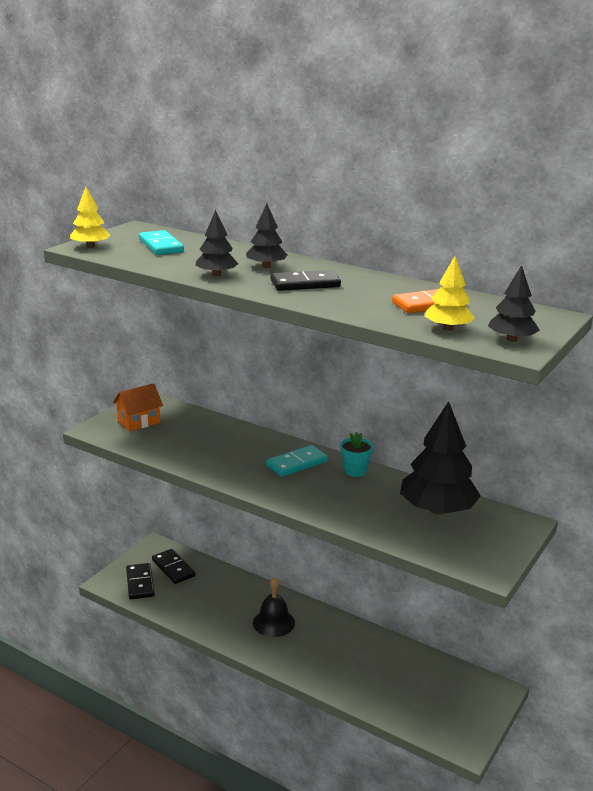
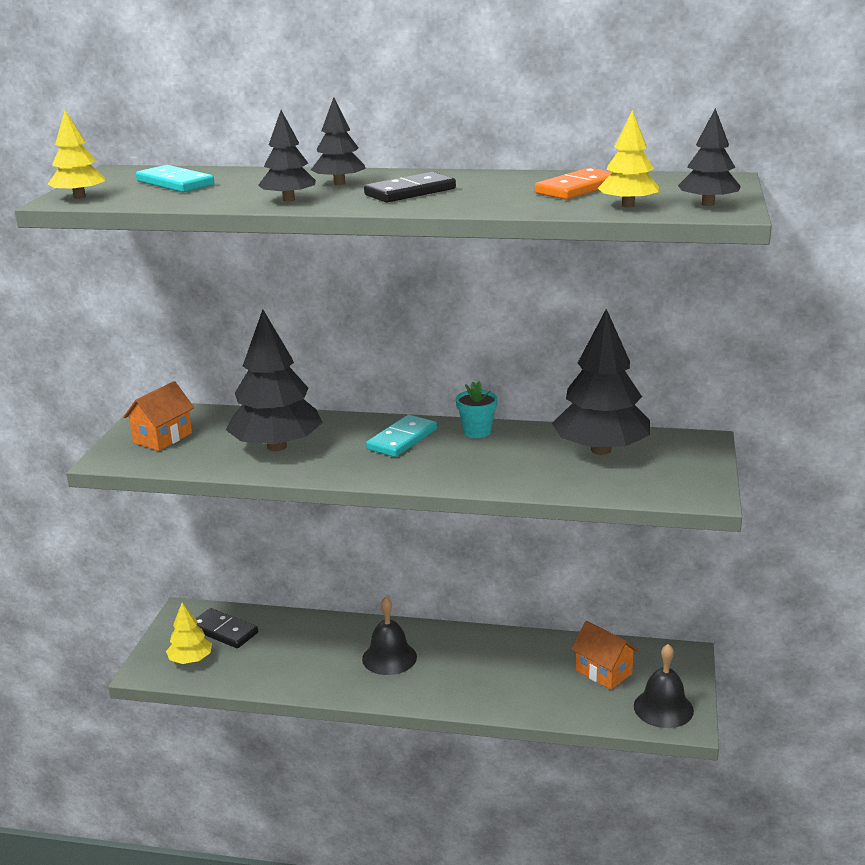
camera: 20 degrees left, 0 degrees up
(140, 583) = (190, 660): black domino -> yellow tree
(207, 447) = (277, 446): none -> black tree
(425, 683) = (603, 672): none -> orange house
(455, 728) = (663, 708): none -> black bell

